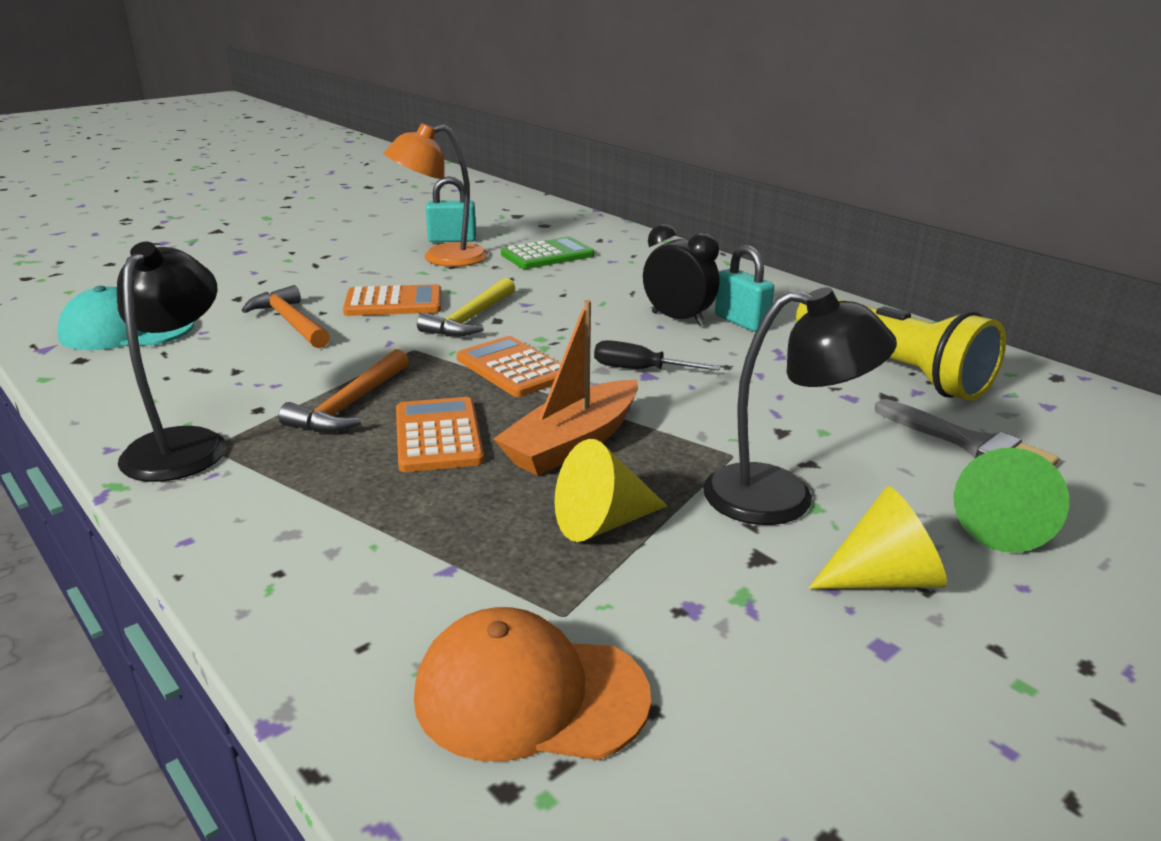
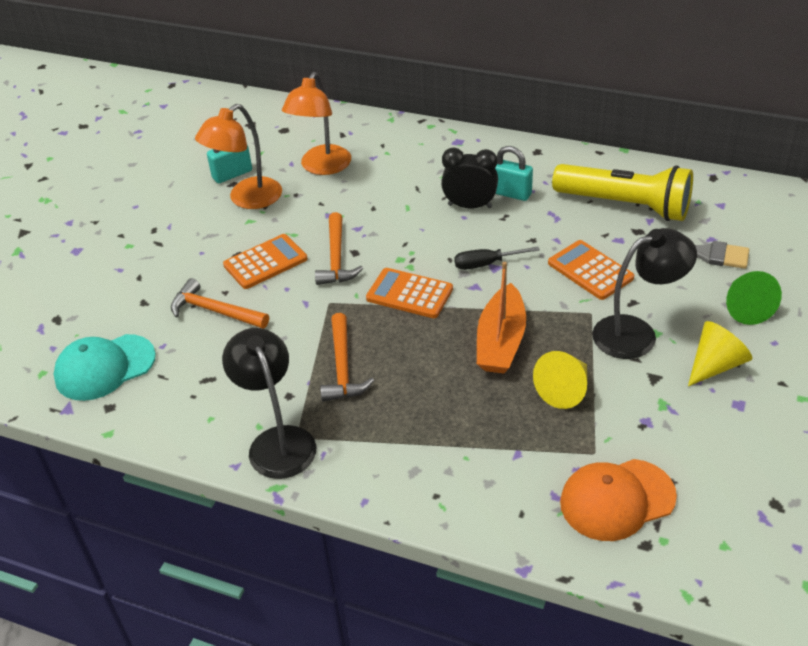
camera: 25 degrees left, 15 degrees up
(438, 436) = (421, 368): orange calculator -> orange calculator (590, 270)
(470, 319) = (336, 258): yellow hammer -> orange hammer
(547, 255) = (322, 167): green calculator -> orange lamp

